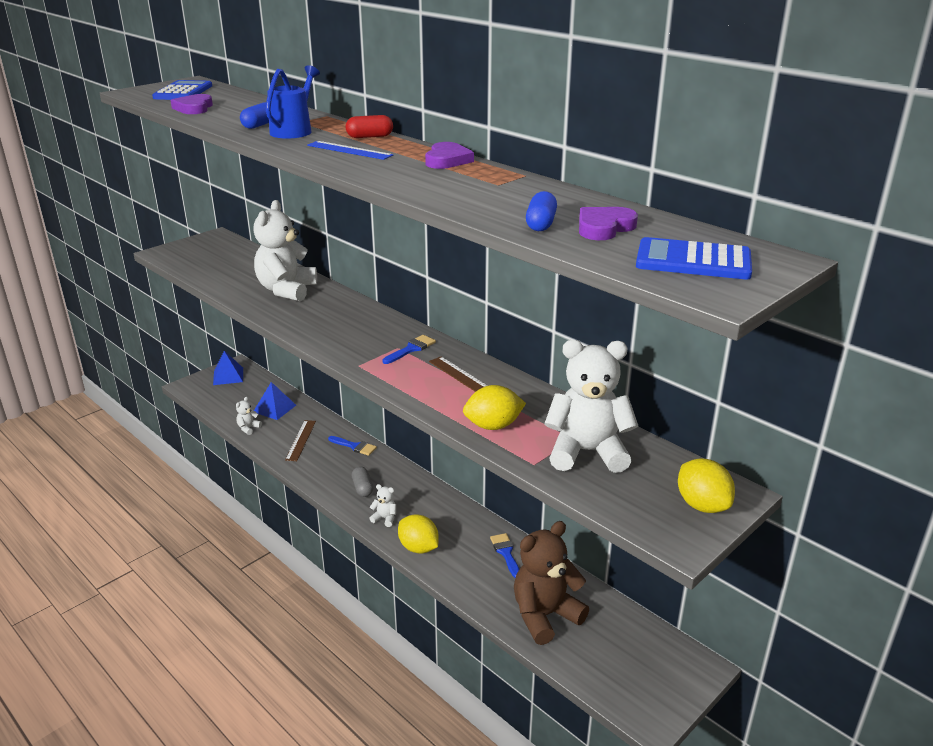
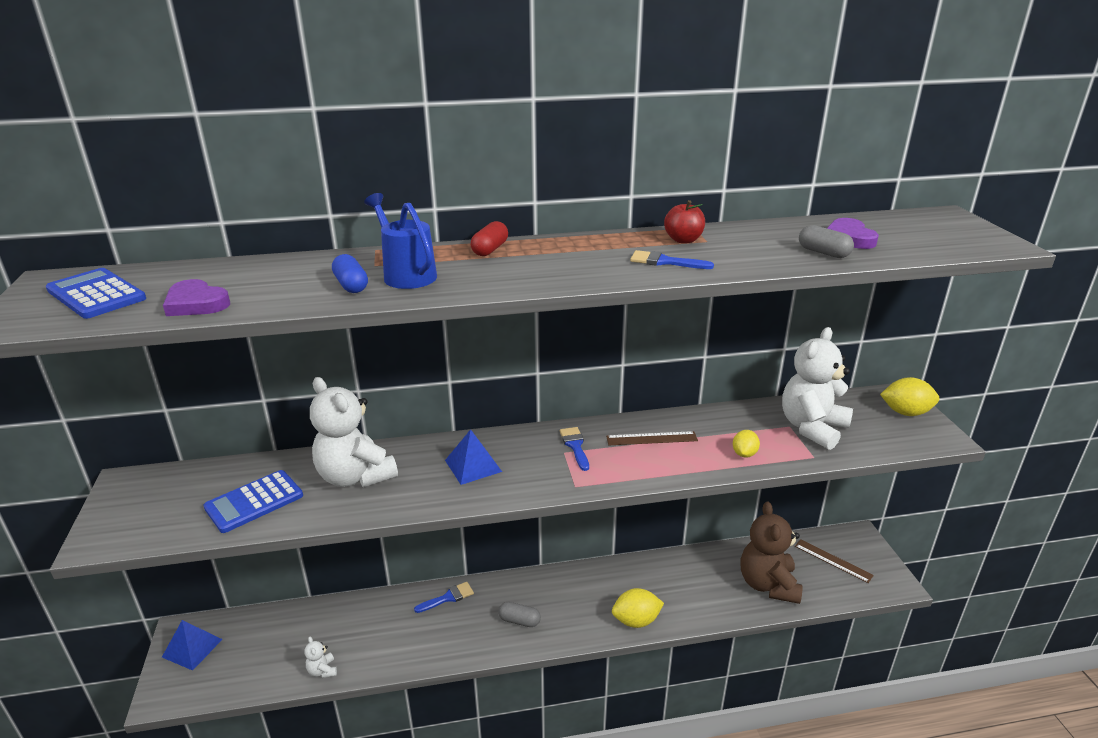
camera: 55 degrees left, 0 degrees up
(274, 408) = (310, 632): blue pyramid -> blue pyramid (473, 465)
(300, 440) = (393, 634): brown ruler -> brown ruler (833, 561)
(349, 150) = (523, 267): blue ruler -> none
(385, 518) = (577, 625): white teddy bear -> none
(447, 160) = (614, 240): purple heart -> none
(486, 177) = (683, 240): none -> red apple
(493, 426) = (744, 454): yellow lemon -> yellow lemon, size x0.63
(505, 553) = (682, 570): blue brush -> blue brush (664, 262)
(540, 224) = (823, 253): blue capsule -> grey capsule
(693, 261) = (937, 234): blue calculator -> blue calculator (254, 502)

